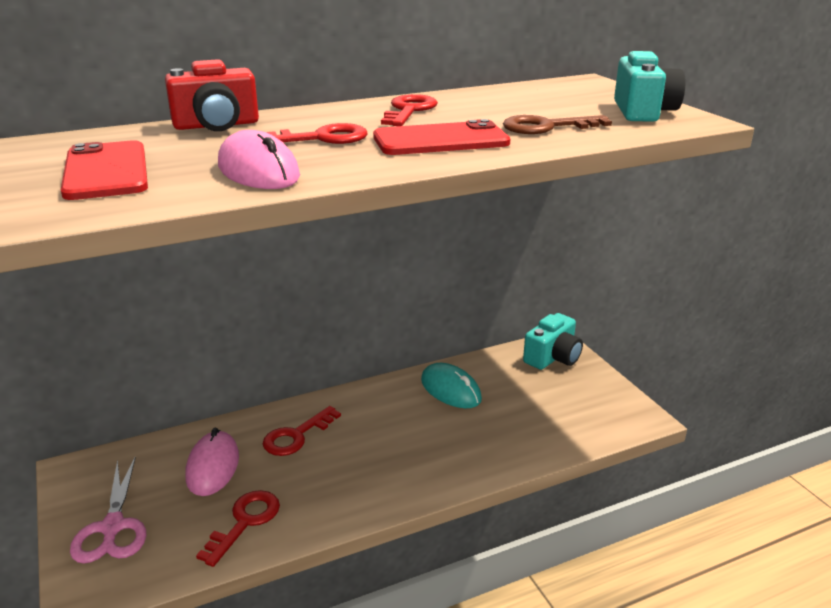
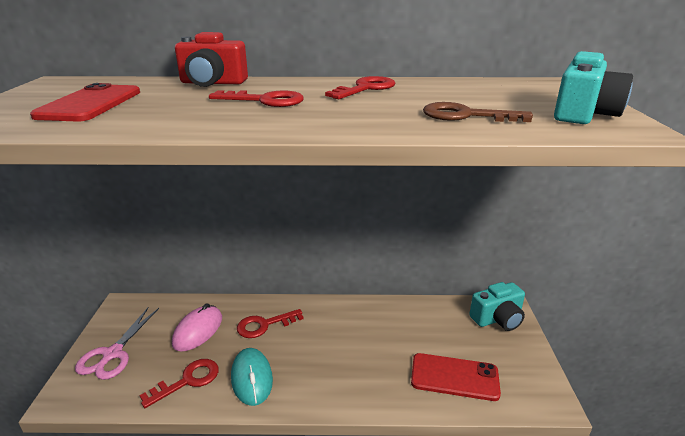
camera: 25 degrees right, 0 degrees up
(258, 171) = (180, 118): pink mouse -> none
(440, 140) = (354, 114): red phone -> red phone (454, 377)
(451, 390) = (396, 322): turquoise mouse -> turquoise mouse (252, 378)

